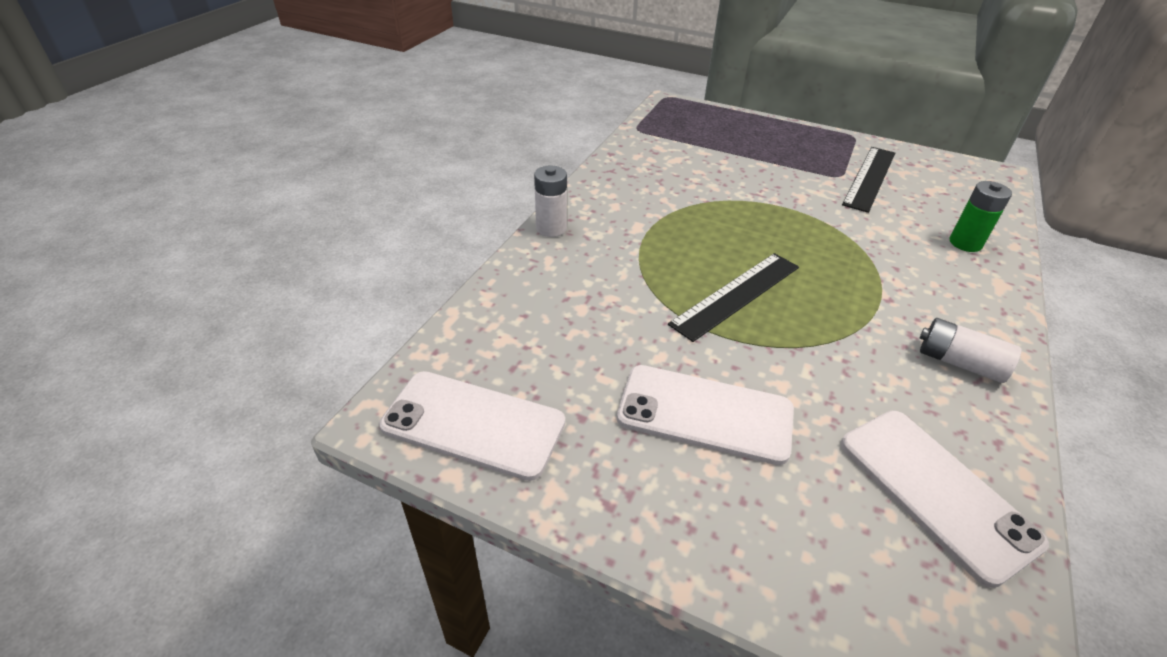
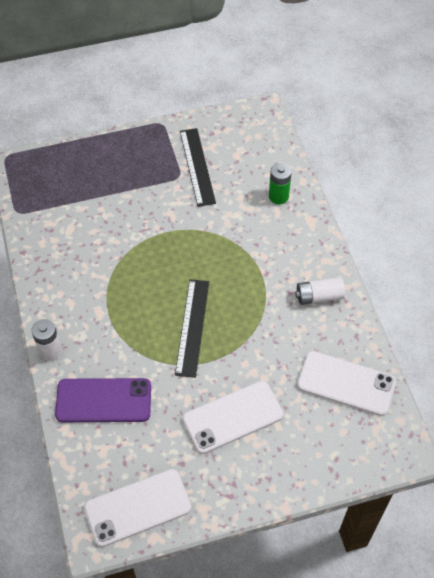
camera: 40 degrees left, 15 degrees up
(557, 297) = (103, 401): none -> purple phone

